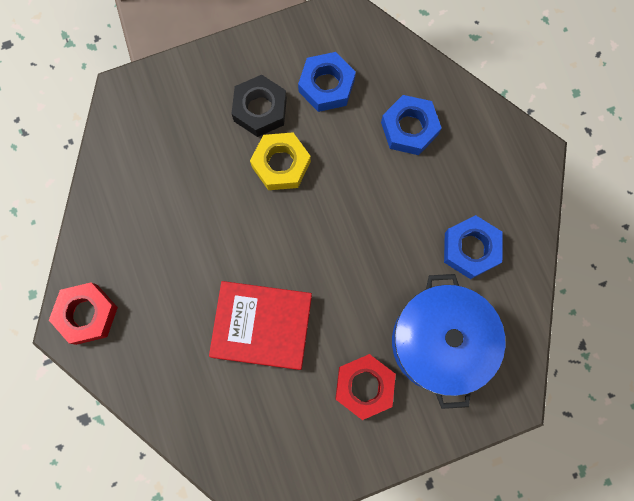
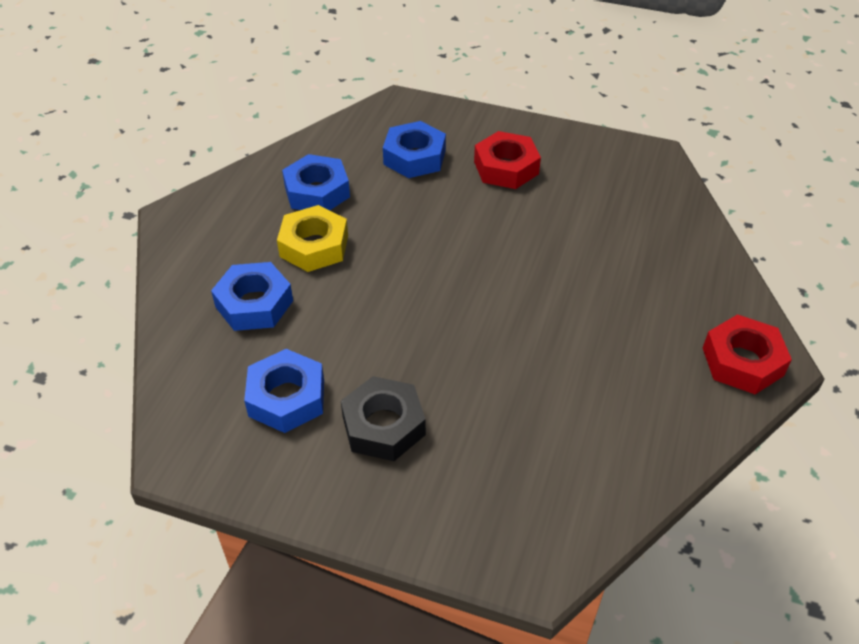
camera: 140 degrees left, 30 degrees down
(262, 326) = (560, 250): red book -> none
(281, 164) = (415, 358): yellow nut -> yellow nut (314, 246)
(439, 342) = (414, 157): blue pot -> blue nut

